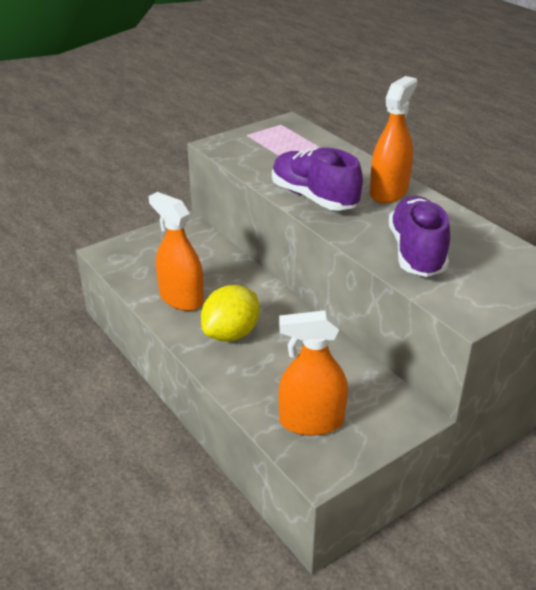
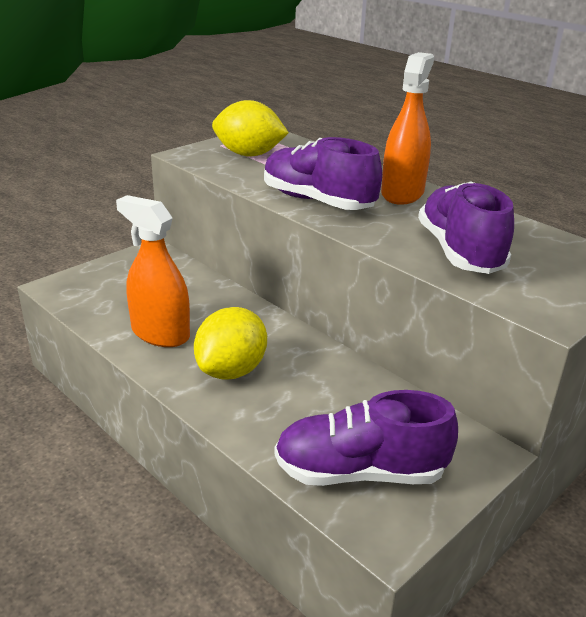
camera: 10 degrees left, 5 degrees down
(268, 146) = (249, 154): none -> yellow lemon
(311, 421) = (359, 472): orange spray bottle -> purple shoe

